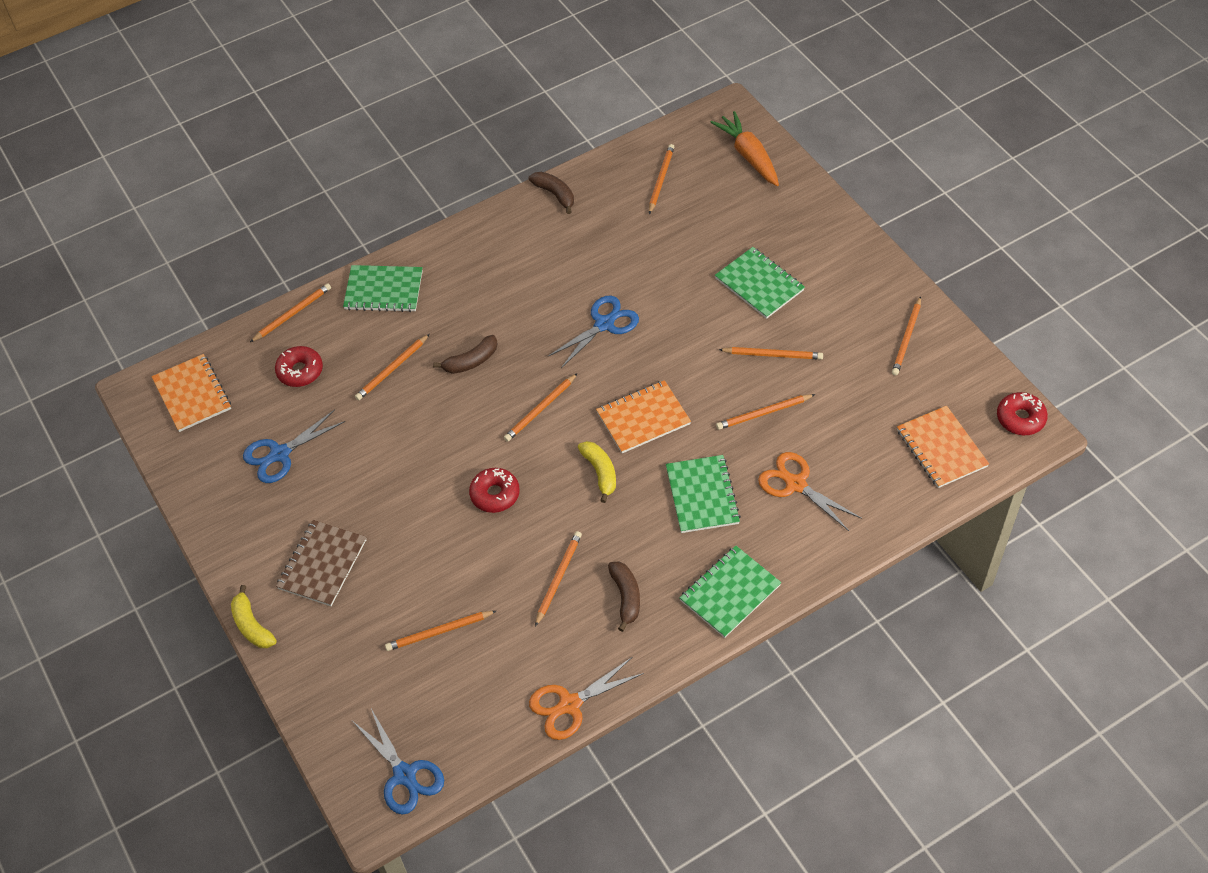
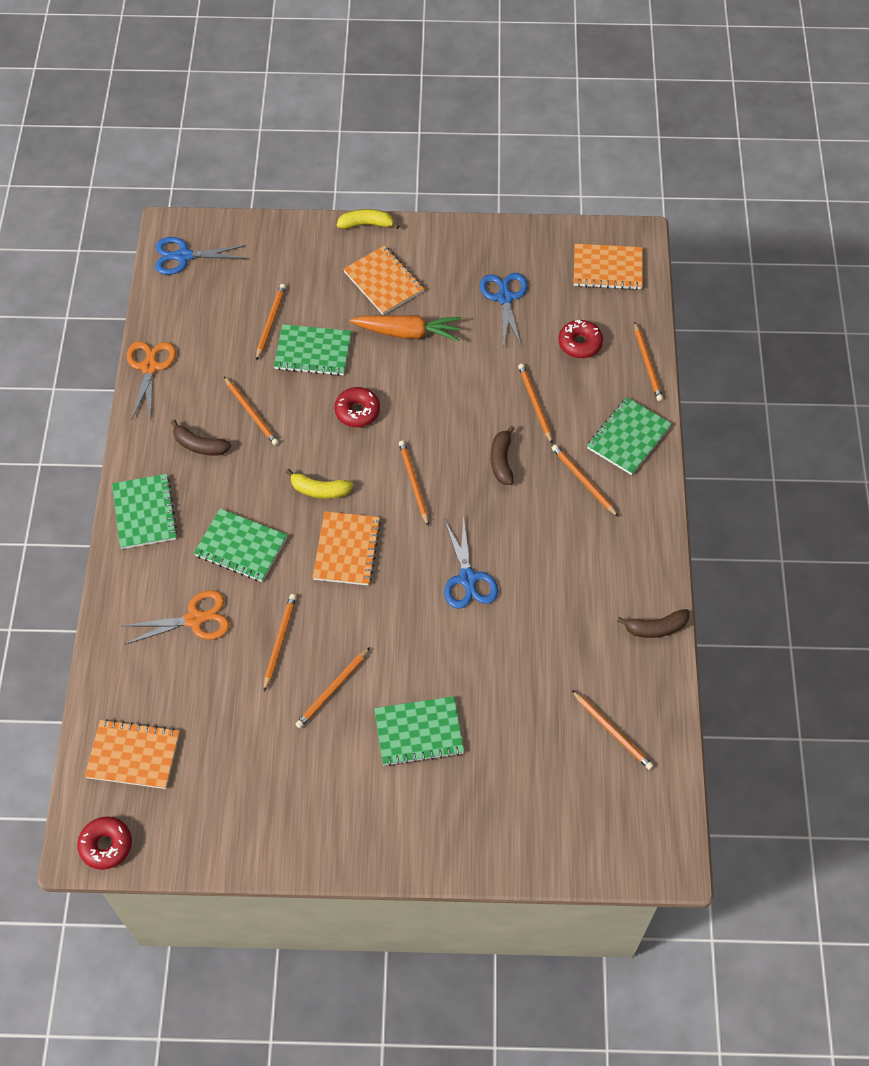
camera: 120 degrees right, 5 degrees up
(322, 564) = (383, 282): brown notebook -> orange notebook
(450, 572) = (313, 351): none -> green notebook
(748, 156) = (590, 835): orange carrot -> orange carrot (408, 333)
(907, 338) = (262, 815): orange pencil -> orange pencil (583, 481)

